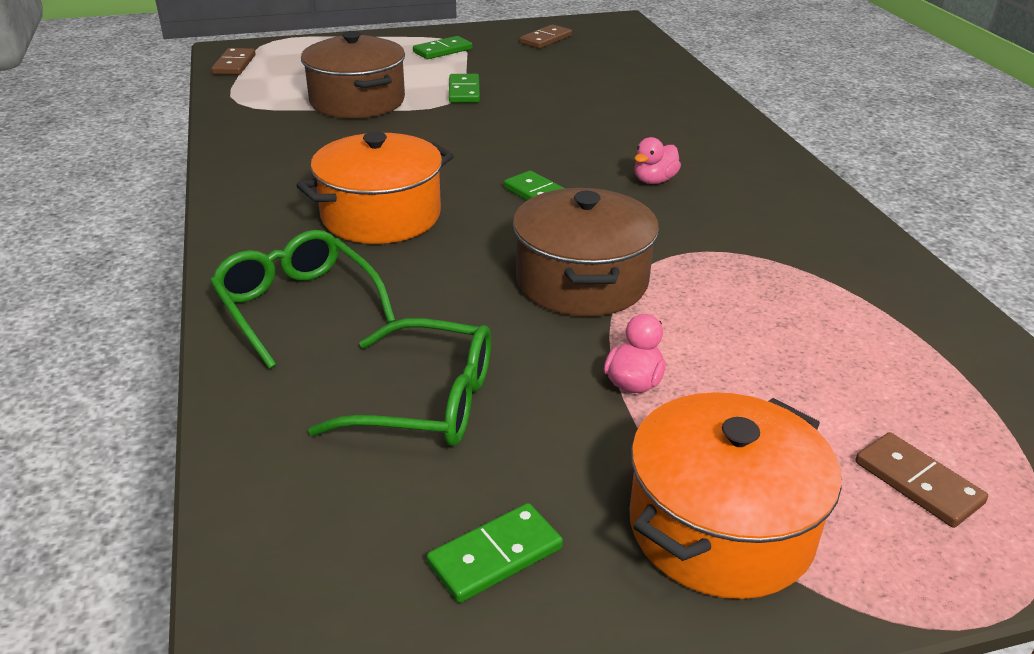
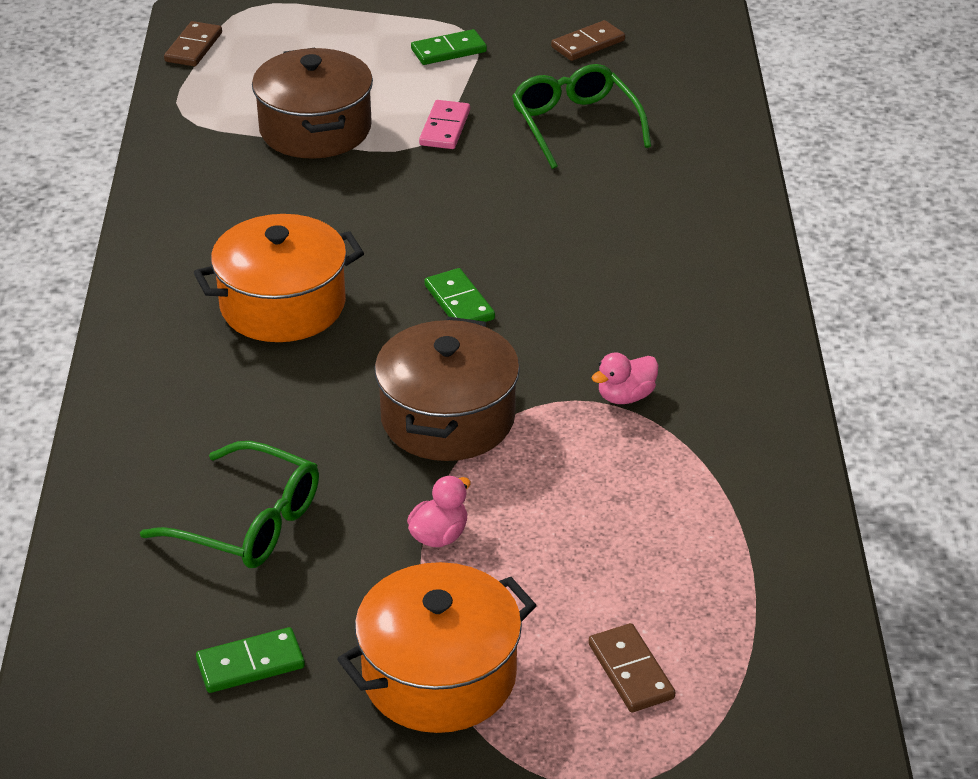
camera: 15 degrees right, 5 degrees up
(298, 307) = (168, 404): green glasses -> green glasses (575, 125)
(464, 91) = (444, 128): green domino -> pink domino
(654, 180) = (594, 298): pink duck -> pink duck (625, 396)

